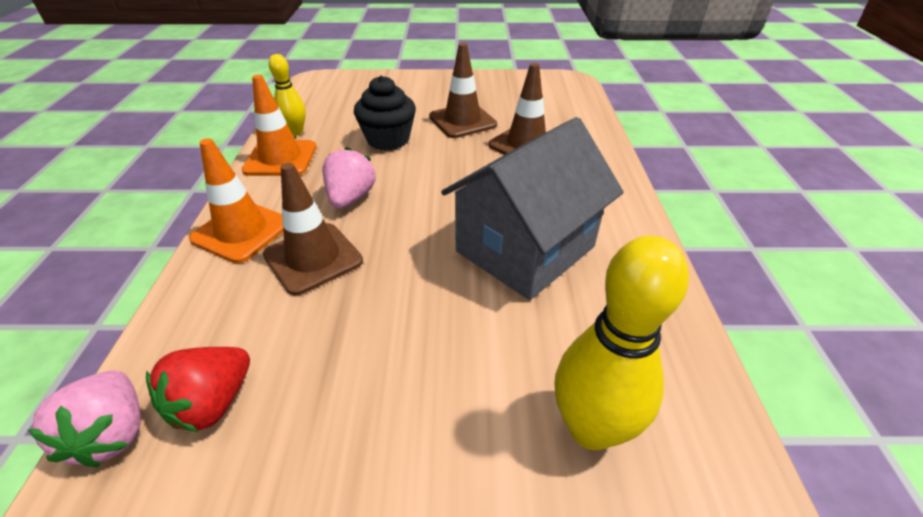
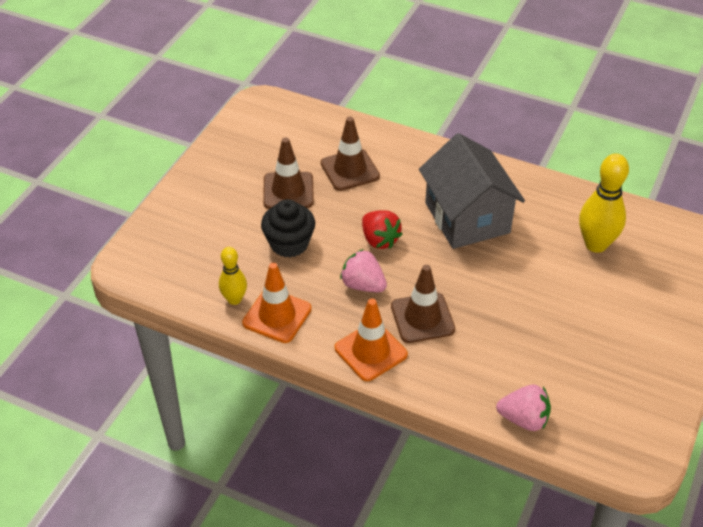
camera: 65 degrees left, 5 degrees up
(213, 403) = (522, 377): red strawberry -> red strawberry (379, 240)

